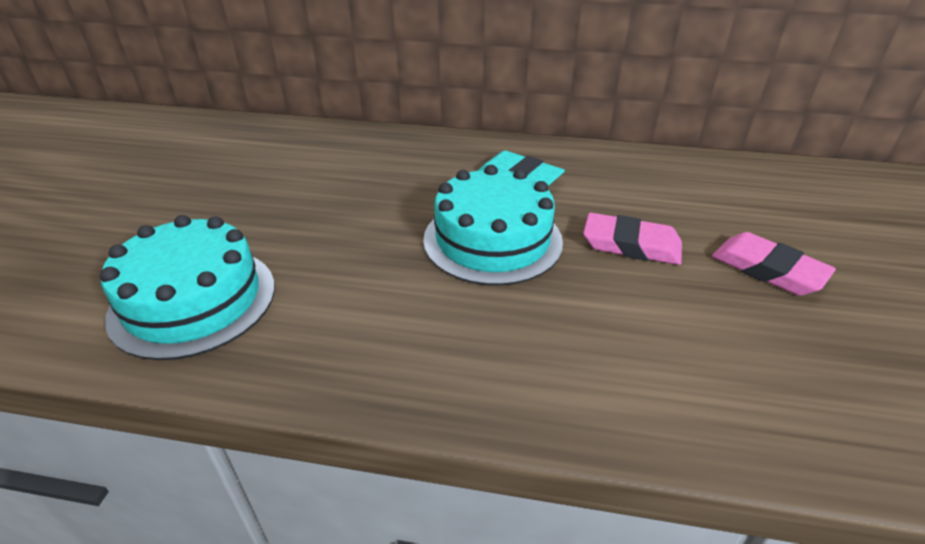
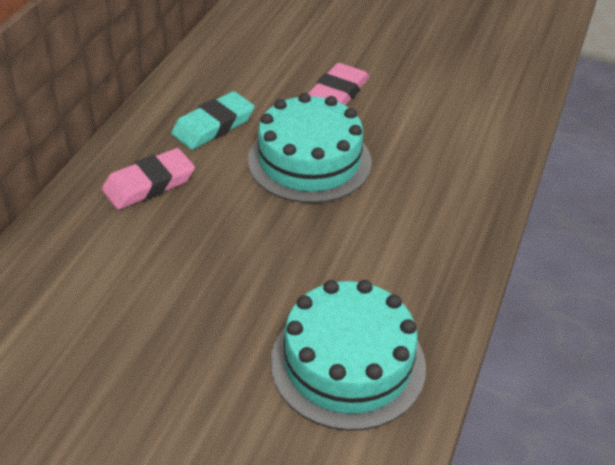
camera: 80 degrees left, 5 degrees up
(768, 269) = (382, 44): pink eraser -> pink eraser (149, 184)

